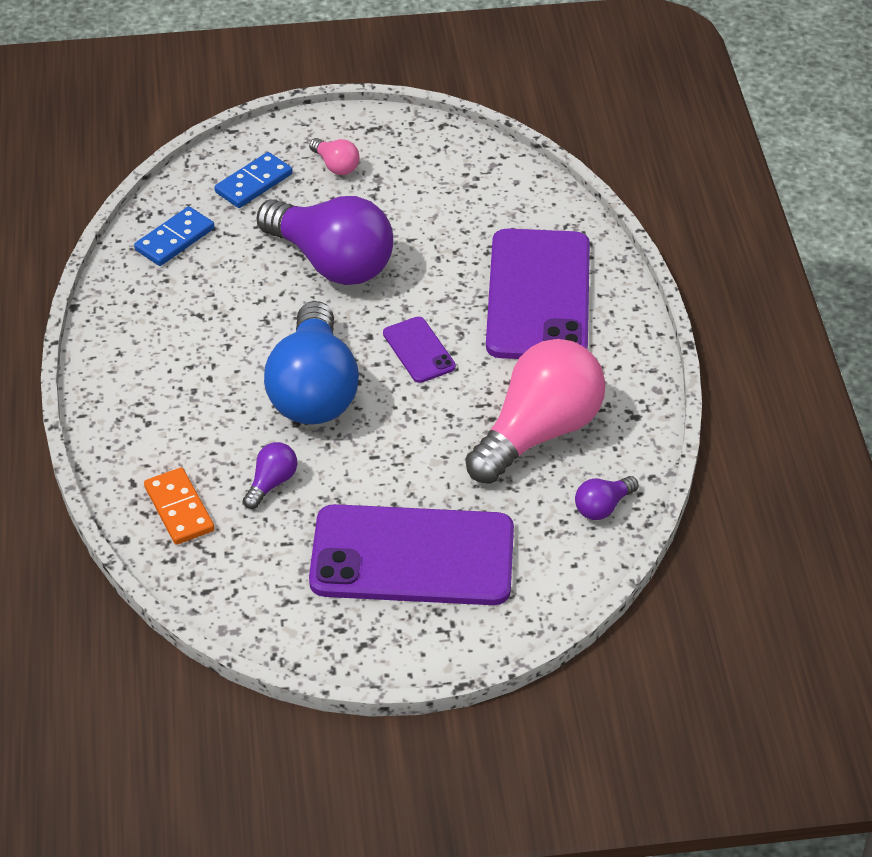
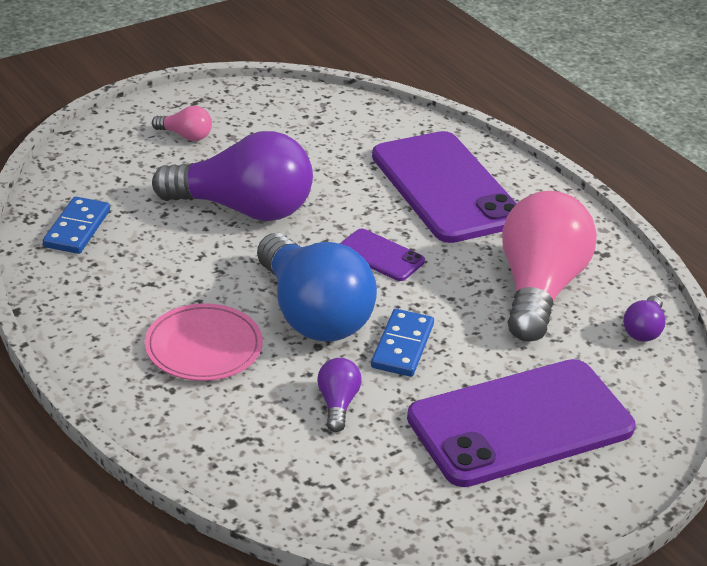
camera: 30 degrees left, 10 degrees down
(179, 509) = (265, 456): orange domino -> none
(200, 391) = (204, 347): none -> pink plate
(254, 183) = (119, 166): blue domino -> blue domino (402, 346)

